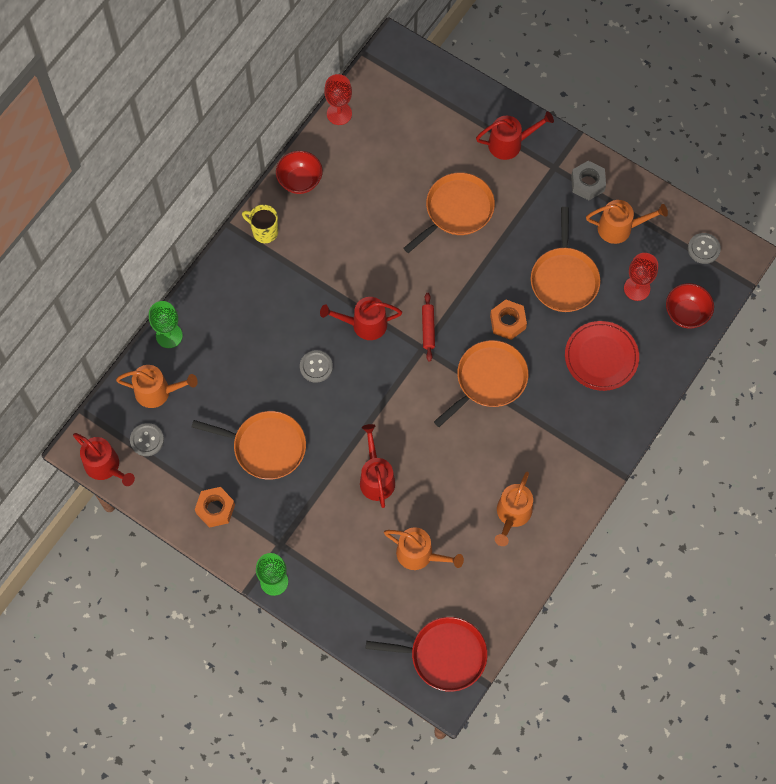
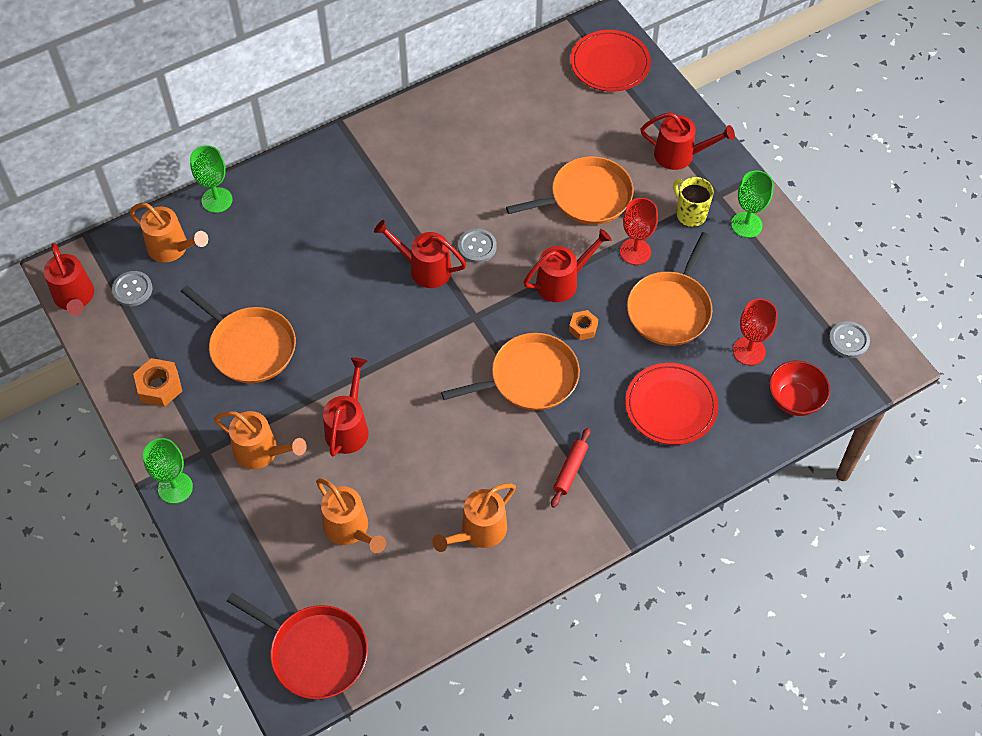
camera: 25 degrees right, 10 degrees down
(264, 231) = (372, 141): yellow mug -> yellow mug (690, 214)
(300, 181) = (436, 108): red bowl -> none
(316, 367) = (349, 289): grey button -> grey button (477, 247)
(339, 113) = (513, 63): red goblet -> red goblet (635, 251)
(416, 83) = (610, 64): none -> red plate
(428, 329) = (491, 300): red rolling pin -> red rolling pin (570, 470)
(474, 290) = (562, 282): none -> red watering can
(508, 322) = (583, 328): orange nut -> orange nut, size x0.64
(587, 183) = (746, 225): grey nut -> green goblet
(620, 228) = (761, 282): orange watering can -> orange watering can (262, 452)

